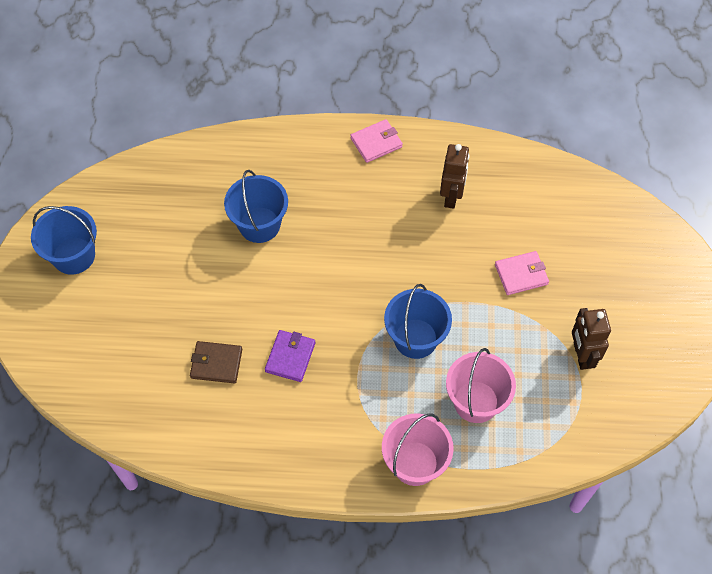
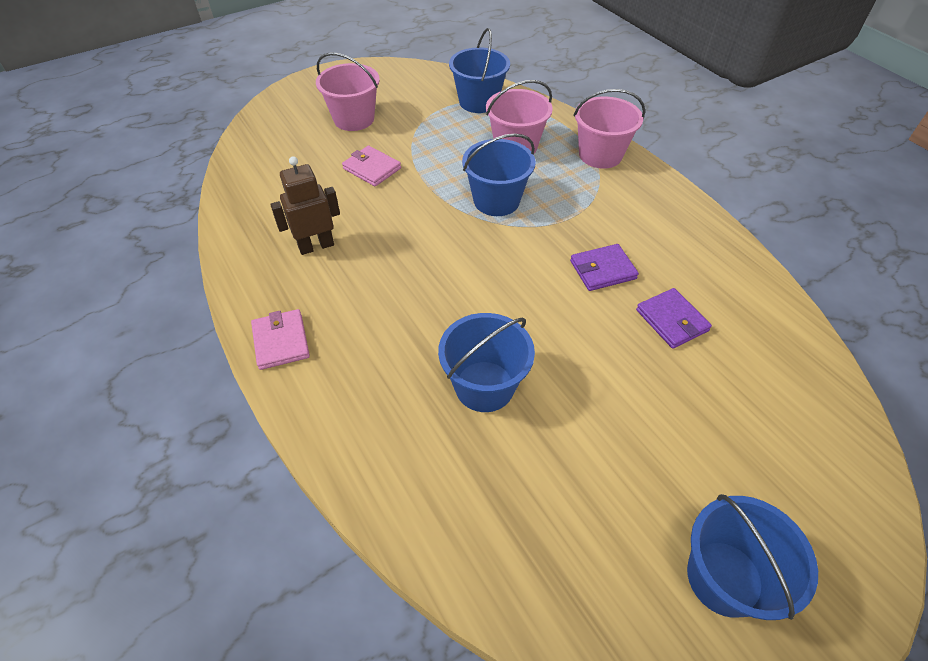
camera: 125 degrees left, 10 degrees down
(216, 363) = (672, 320): brown wallet -> purple wallet
(376, 142) = (281, 341): pink wallet -> pink wallet turned 45 degrees clockwise
(570, 418) = (478, 102): none -> blue bucket
(581, 355) = (420, 114): brown robot -> none
(608, 298) = (354, 119): none -> pink bucket

